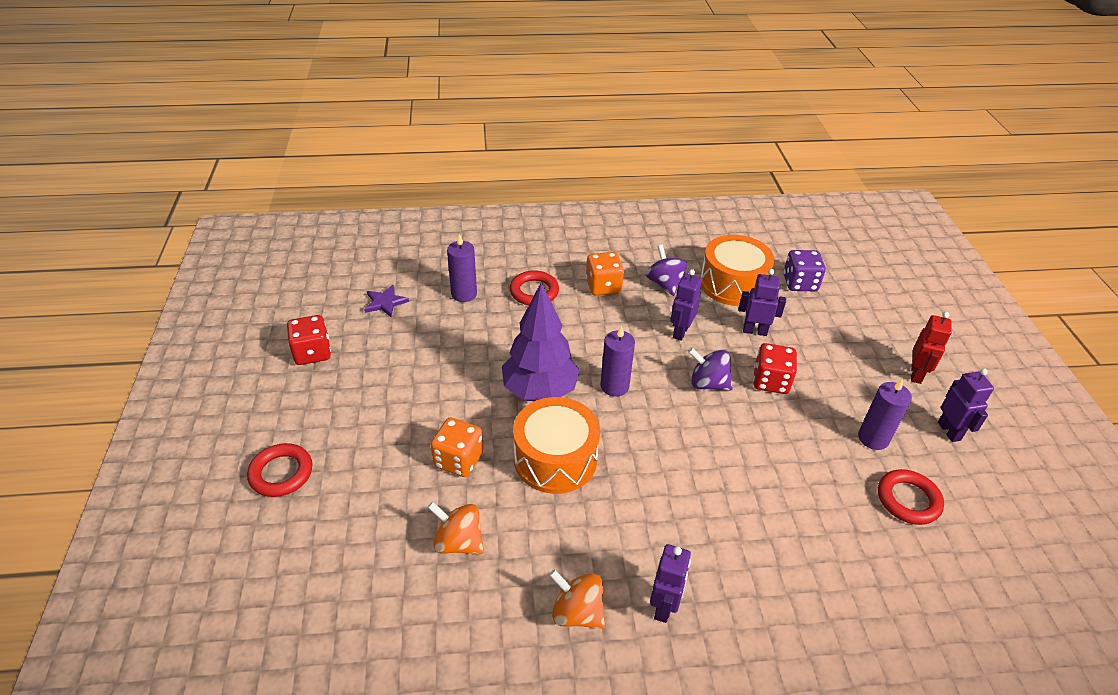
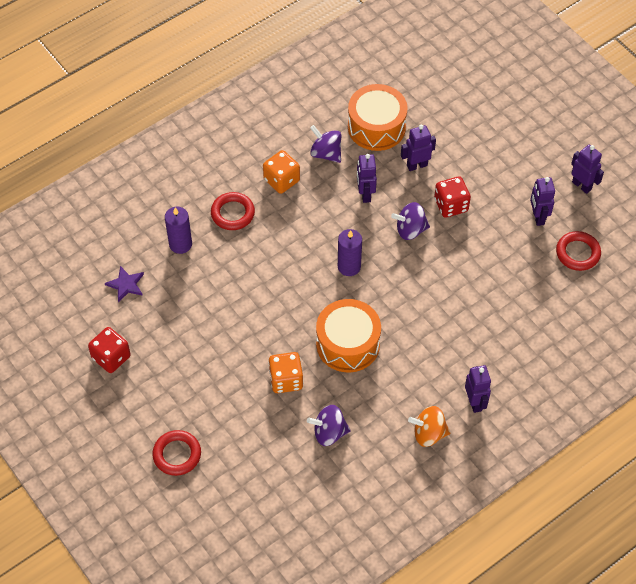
camera: 30 degrees left, 15 degrees up
(458, 542) = (329, 433): orange spinning top -> purple spinning top
(539, 391) = (300, 298): purple tree -> none
(800, 283) = (425, 100): purple dice -> none
(873, 438) = (538, 217): purple candle -> purple robot
(916, 374) = (543, 147): red robot -> none

